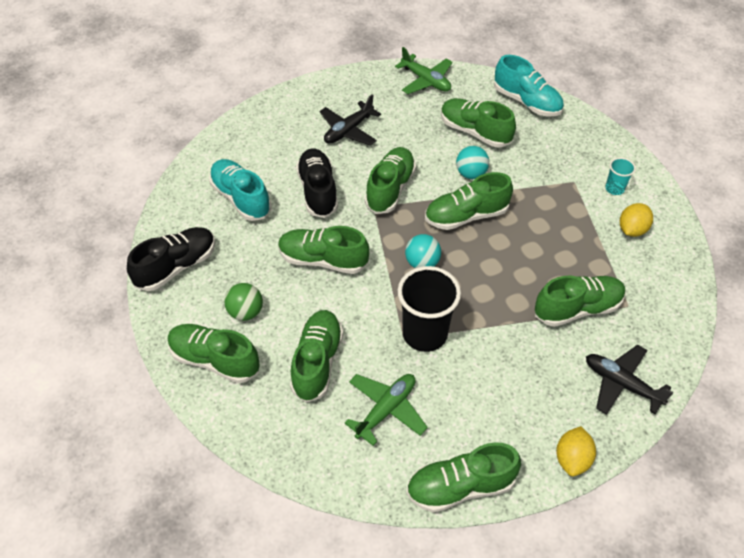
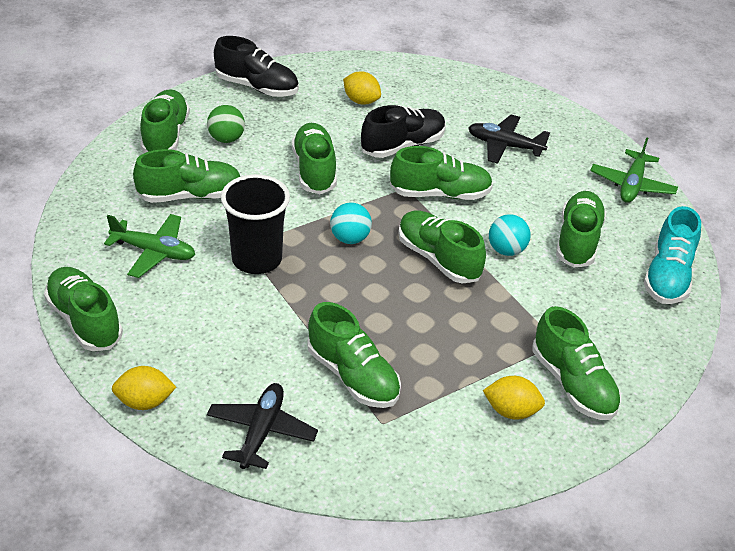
camera: 65 degrees right, 10 degrees down
(241, 198) = (361, 101): turquoise shoe -> yellow lemon
(614, 189) = (573, 384): turquoise cup -> green shoe

